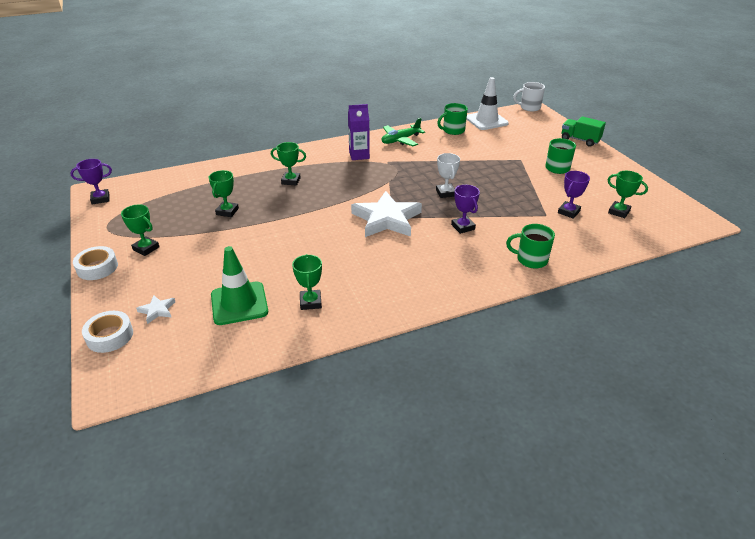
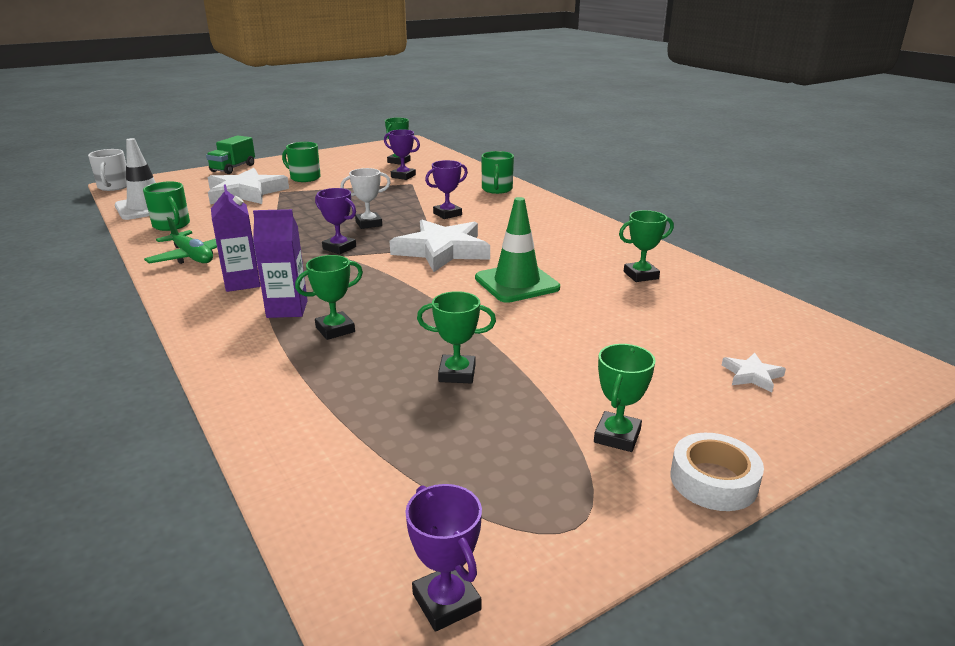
camera: 100 degrees left, 10 degrees down
(110, 336) = (839, 401): white tape -> none
(239, 303) = (681, 317): green traffic cone -> green traffic cone (517, 283)
(291, 181) = (335, 329): green trophy -> green trophy turned 60 degrees clockwise
(320, 168) = (287, 309): none -> purple carton
(402, 182) = (339, 248): none -> purple trophy
(518, 148) = (246, 192): none -> white star

